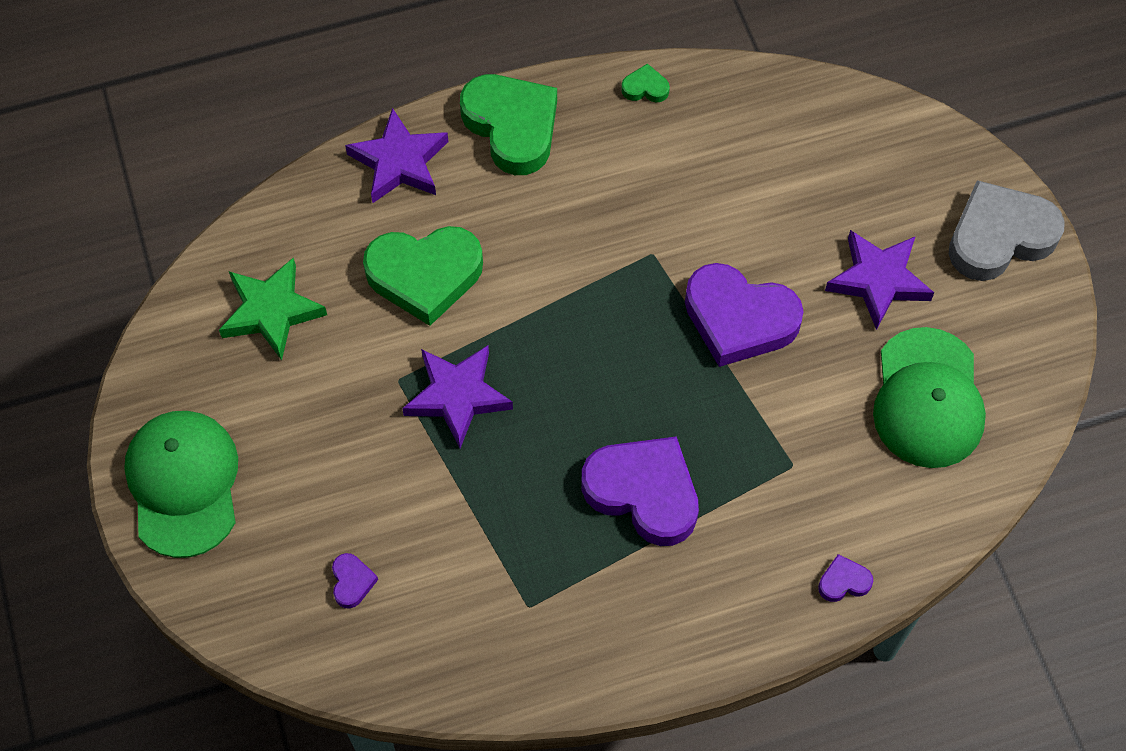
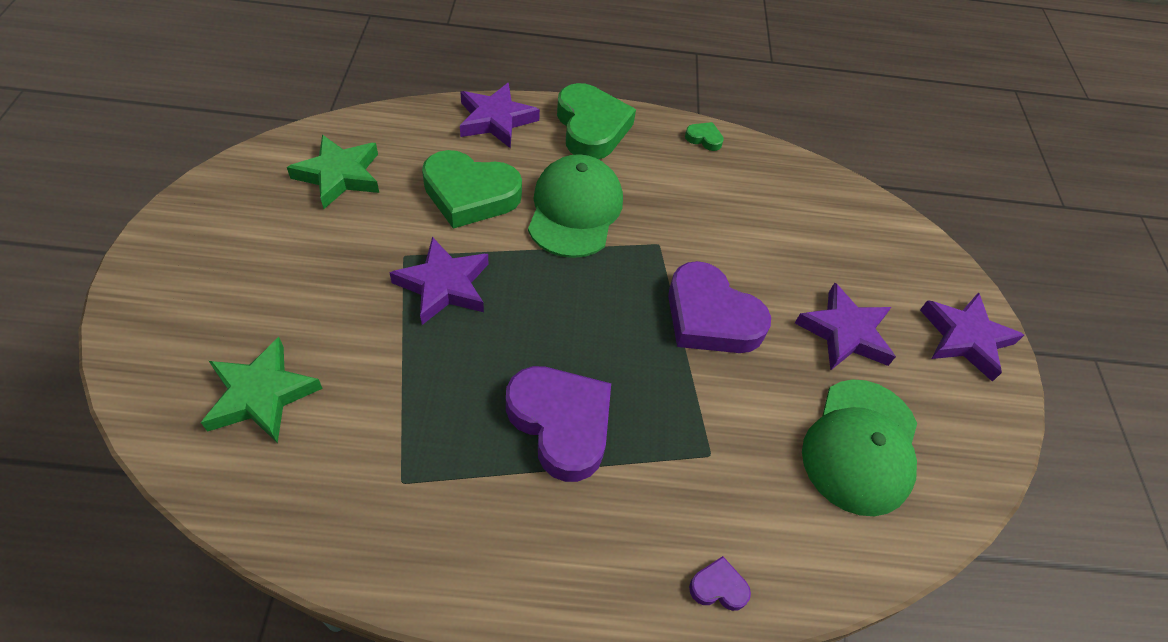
camera: 15 degrees right, 10 degrees down
(183, 484) = (184, 264): green cap -> green cap (575, 210)
(352, 582) = (261, 395): purple heart -> green star
(999, 236) = (965, 338): grey heart -> purple star

